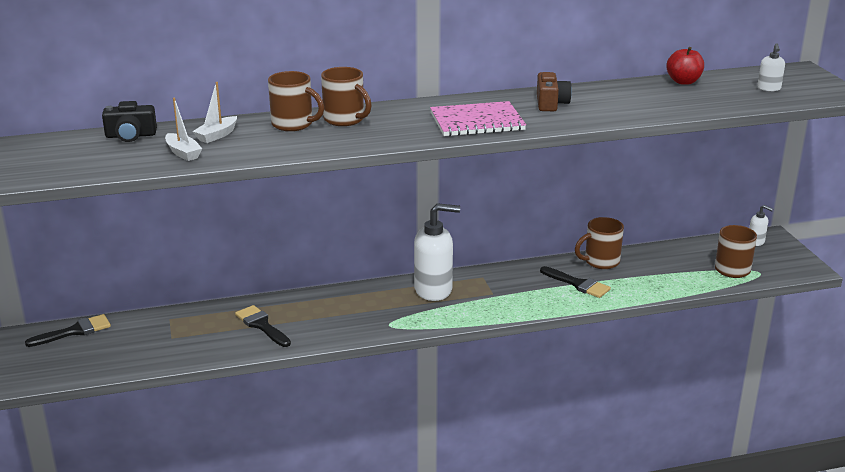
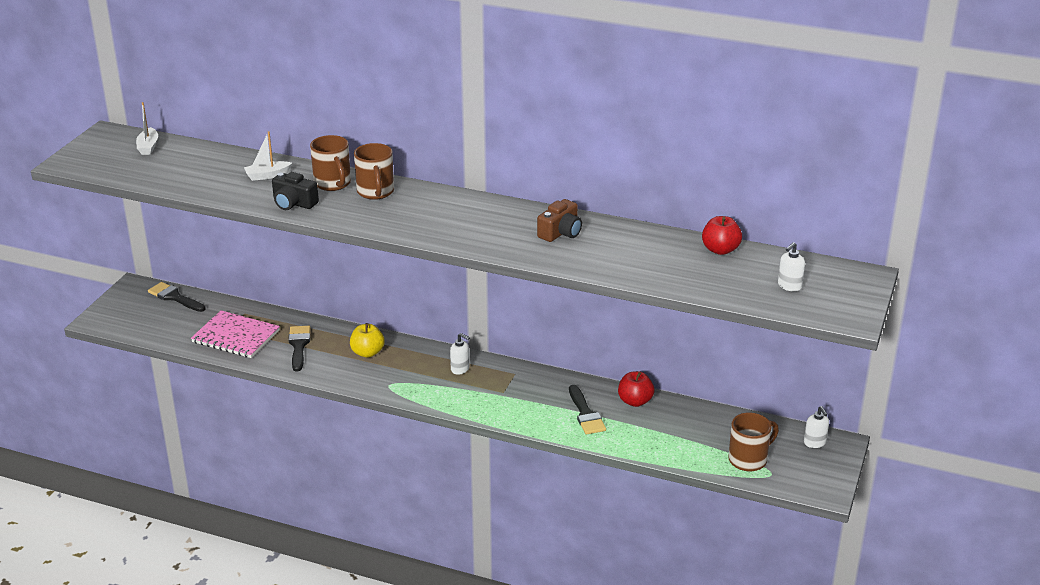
camera: 35 degrees right, 5 degrees up
(74, 331) = (174, 297): black brush -> black brush turned 150 degrees counterclockwise
(131, 136) = (213, 155): black camera -> black camera (293, 203)
(183, 153) = (224, 184): white boat -> white boat (148, 147)
(335, 307) = (367, 352): none -> yellow apple
(434, 290) = (460, 369): white soap dispenser -> white soap dispenser, size x0.47
(477, 122) = (471, 230): pink notebook -> pink notebook (236, 336)
(600, 262) = (635, 401): brown mug -> red apple

